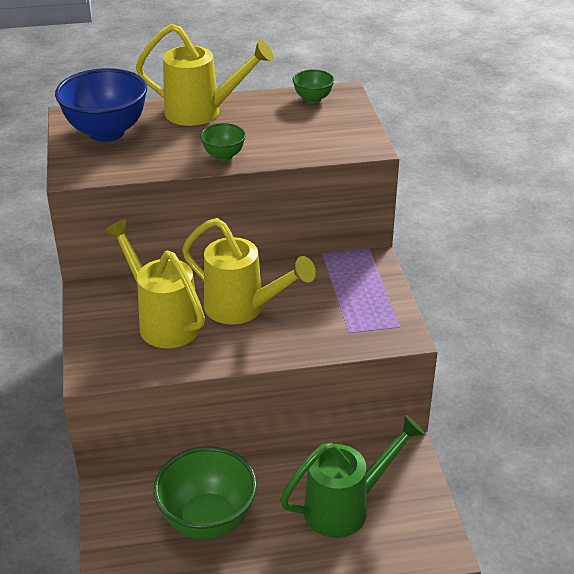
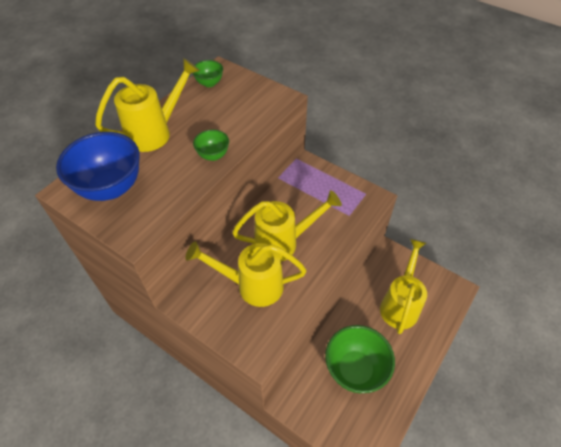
camera: 45 degrees left, 15 degrees up
(346, 507) = (400, 304): green watering can -> yellow watering can

